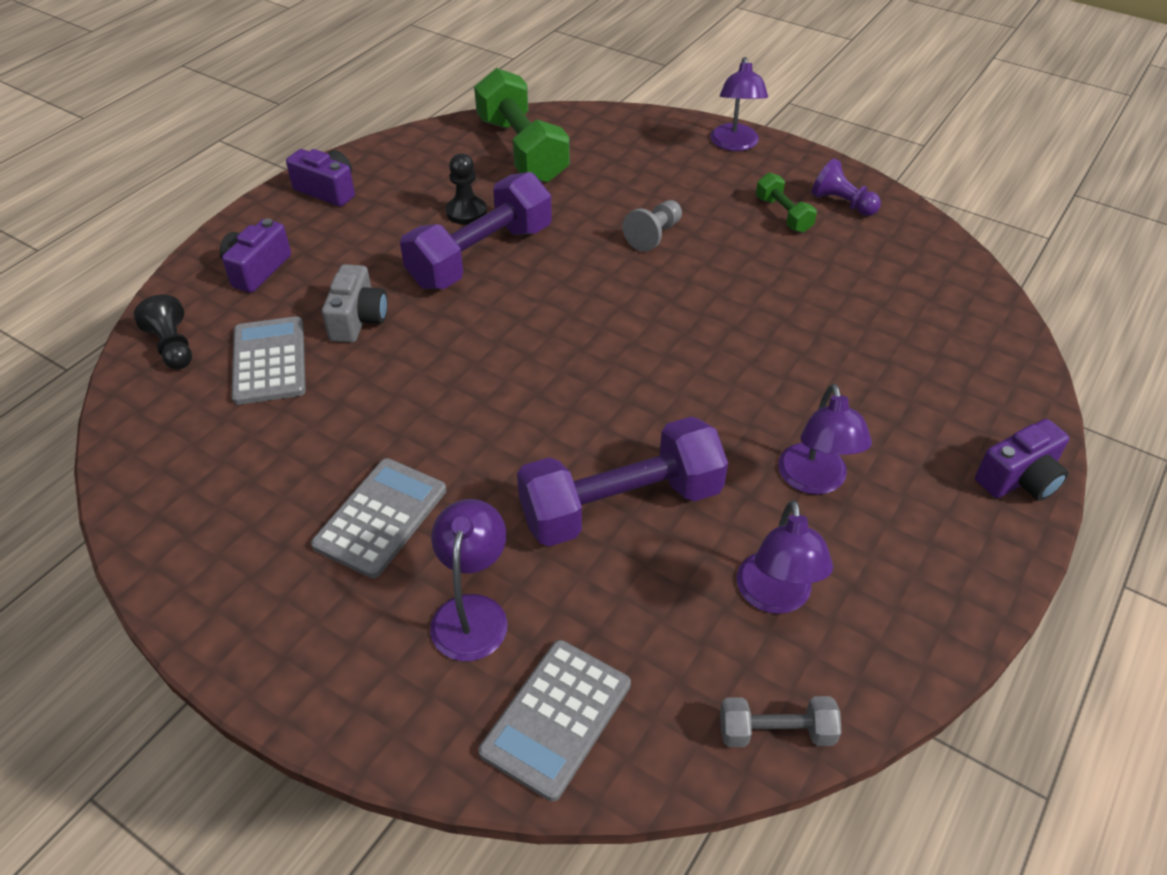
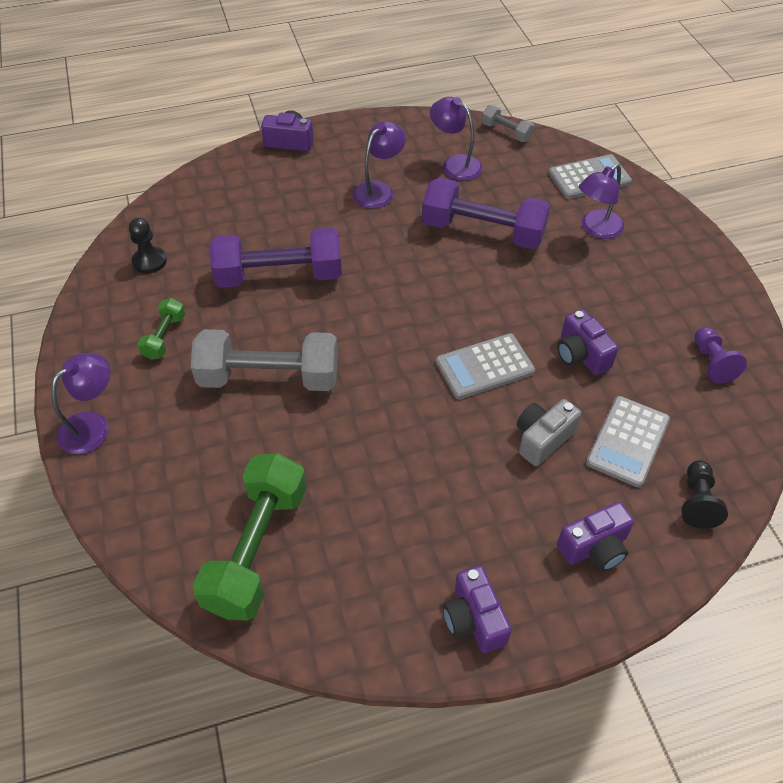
camera: 140 degrees left, 5 degrees up
(373, 418) = (581, 355): none -> purple camera
(381, 518) = (613, 294): grey calculator -> grey calculator (484, 367)
(466, 212) = (377, 499): black pawn -> black pawn (149, 261)
(481, 256) = (408, 442): purple dumbbell -> purple dumbbell (279, 276)
(654, 235) = (269, 378): grey pawn -> grey dumbbell
(775, 597) = (455, 164): purple lamp -> purple lamp turned 90 degrees counterclockwise
(842, 203) = (115, 320): purple pawn -> purple pawn (712, 363)

